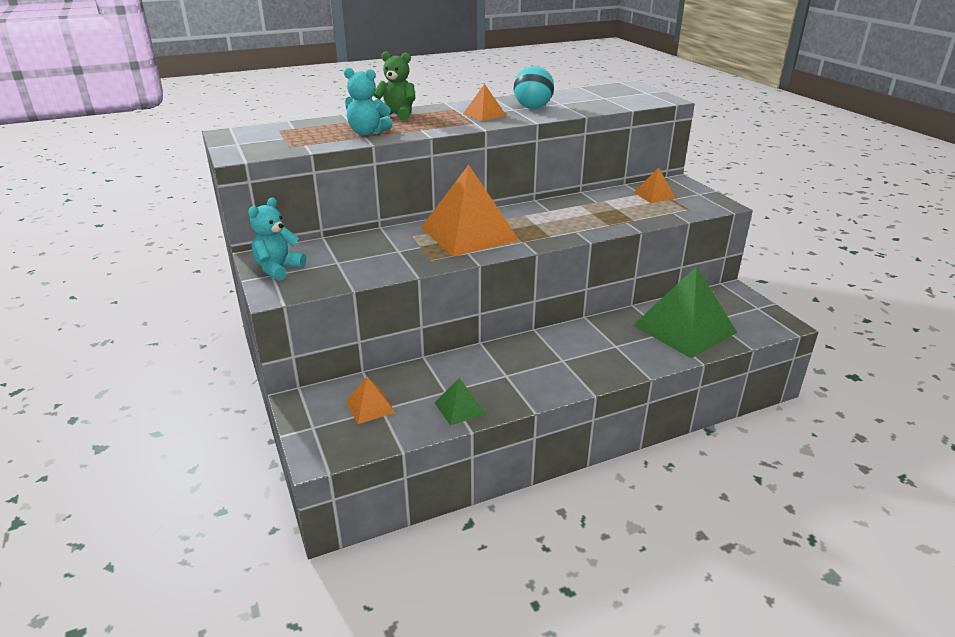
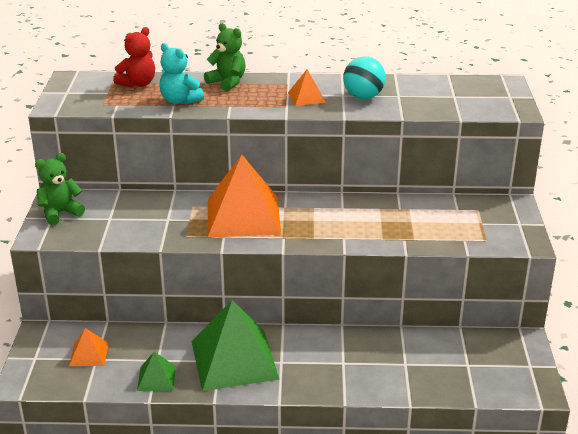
camera: 25 degrees right, 0 degrees up
(278, 269) = (60, 213): turquoise teddy bear -> green teddy bear
(308, 127) = (138, 84): none -> red teddy bear
(654, 195) = (468, 214): orange pyramid -> none
(684, 329) = (428, 365): green pyramid -> green pyramid (234, 360)

